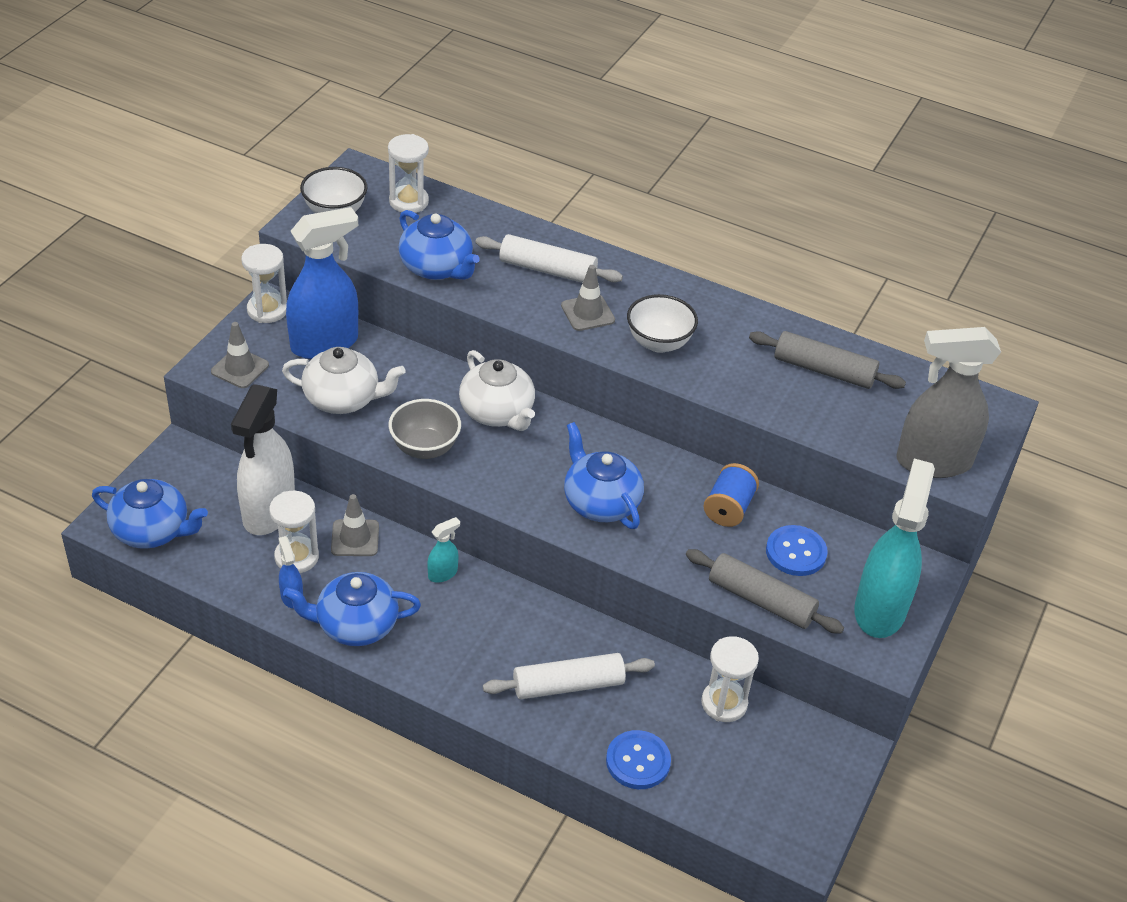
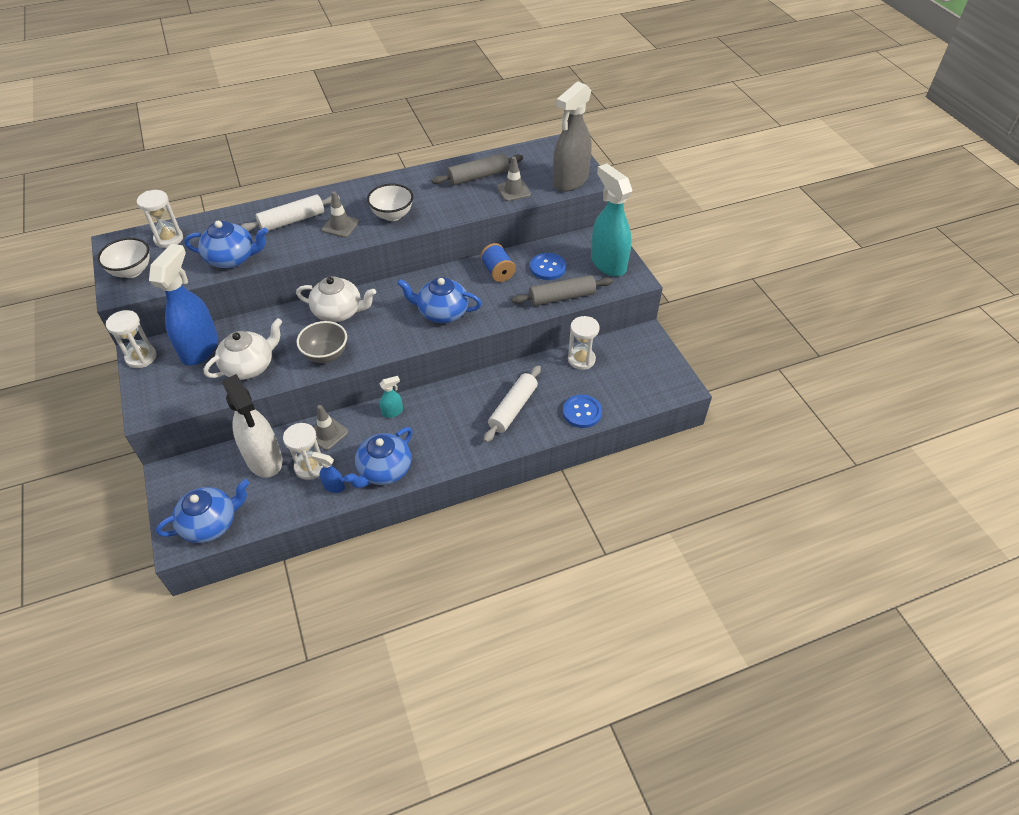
camera: 45 degrees left, 5 degrees up
(240, 368) = (167, 396): grey traffic cone -> grey traffic cone (513, 191)
(443, 573) = (392, 412): turquoise spray bottle -> turquoise spray bottle turned 60 degrees clockwise

